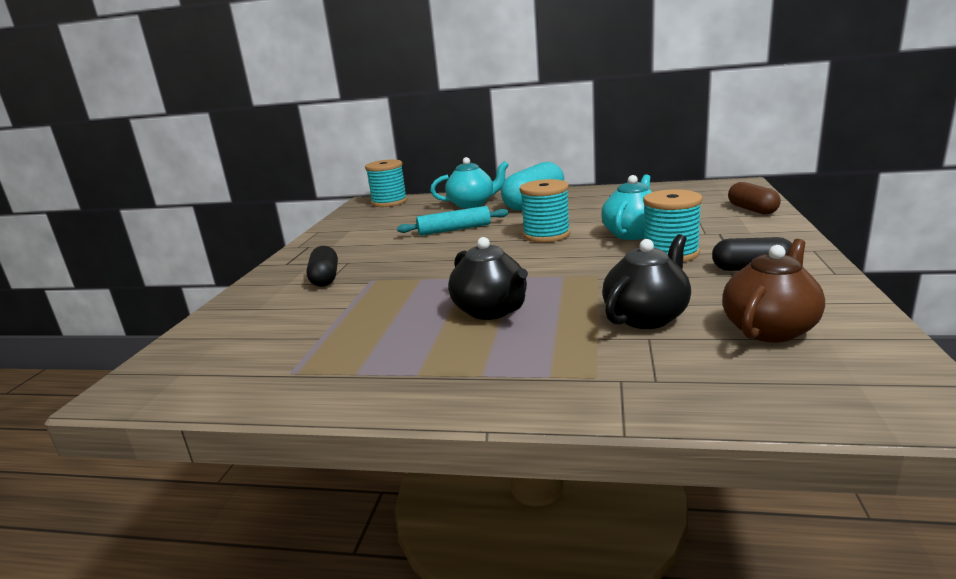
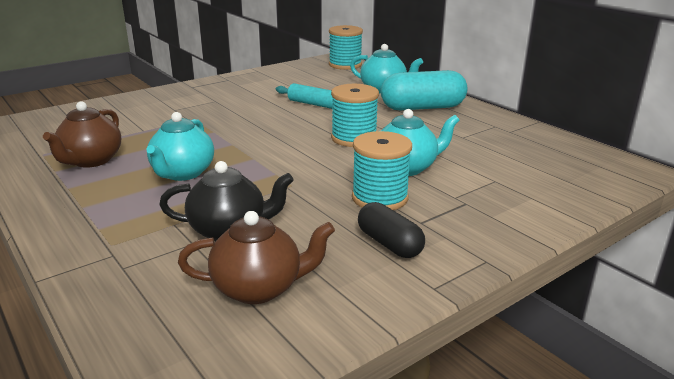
camera: 40 degrees right, 5 degrees up
(325, 278) = (181, 106): black capsule -> none
(369, 348) = (91, 160): none -> brown teapot
(491, 311) = (182, 173): black teapot -> turquoise teapot
(752, 210) = (561, 199): brown capsule -> none

